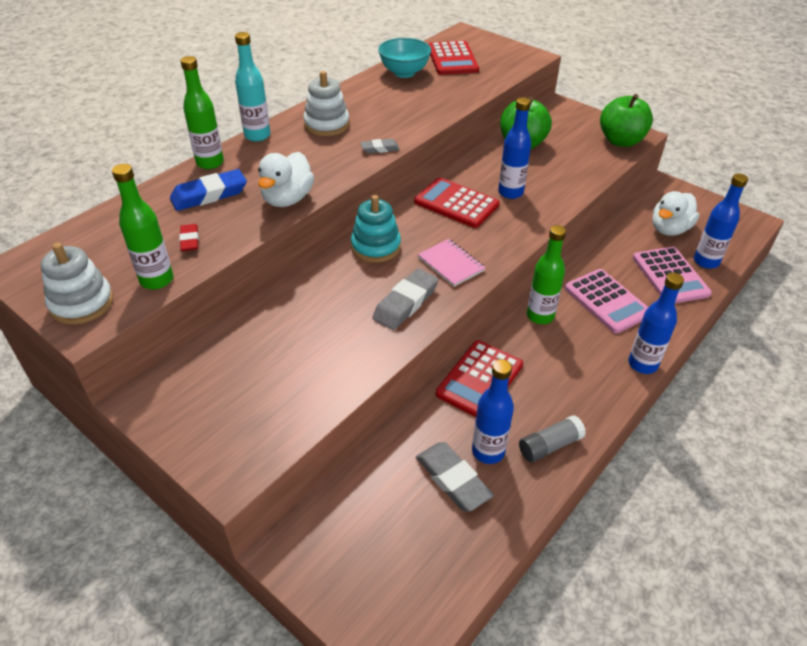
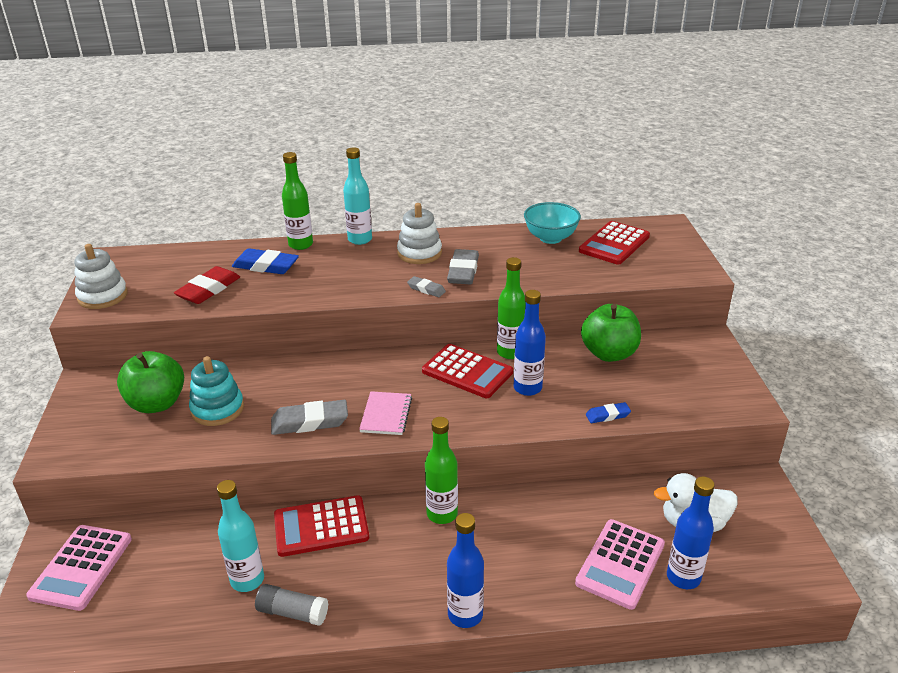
camera: 45 degrees right, 10 degrees down
(157, 280) = (154, 304): green bottle -> green bottle (510, 352)
(190, 240) = (208, 290): red eraser -> red eraser, size x1.79
(287, 199) = (304, 293): white duck -> none
(376, 247) = (355, 370): turquoise stacking toy -> turquoise stacking toy (217, 409)
(453, 479) = (198, 579): grey eraser -> grey eraser (463, 271)
(456, 203) = (467, 372): red calculator -> red calculator turned 135 degrees clockwise
(488, 451) = (247, 580): blue bottle -> turquoise bottle
(580, 183) = (607, 415): none -> blue eraser
(607, 301) = (520, 543): pink calculator -> pink calculator (81, 567)
(621, 141) = (719, 401): green apple -> green apple (157, 403)

